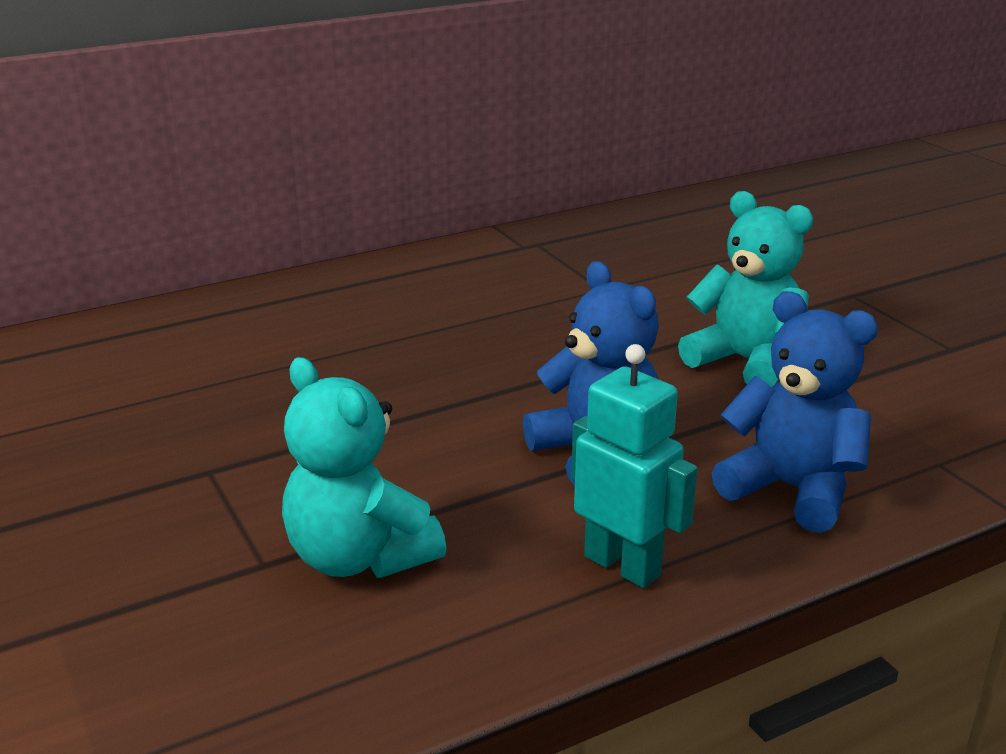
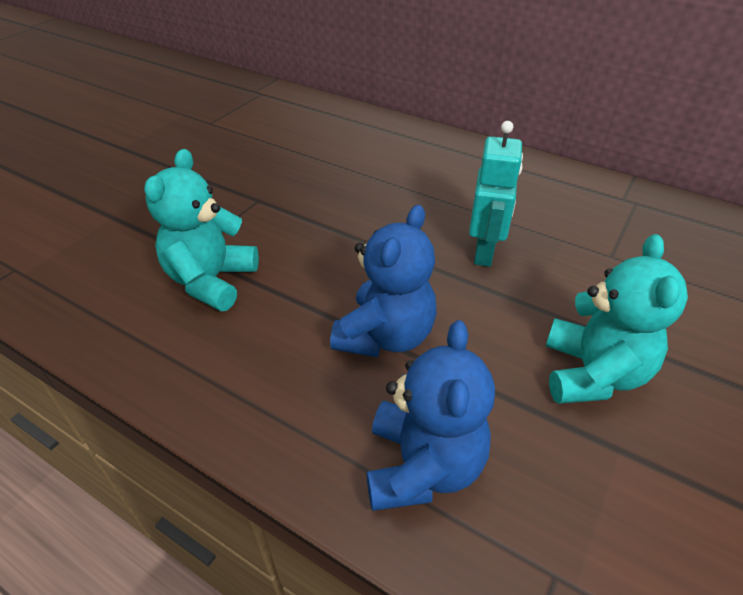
camera: 60 degrees right, 15 degrees up
(623, 565) = (263, 397): turquoise robot -> turquoise robot (484, 252)

